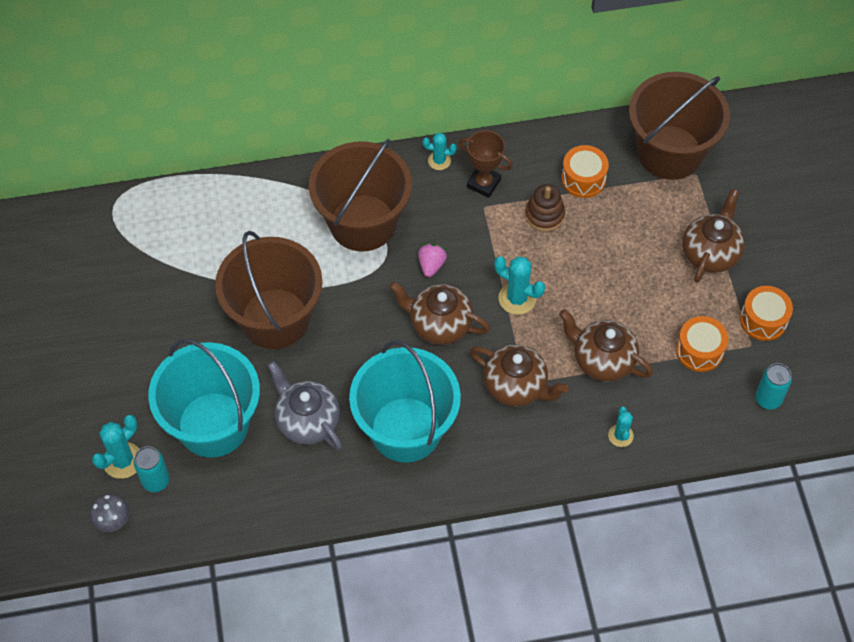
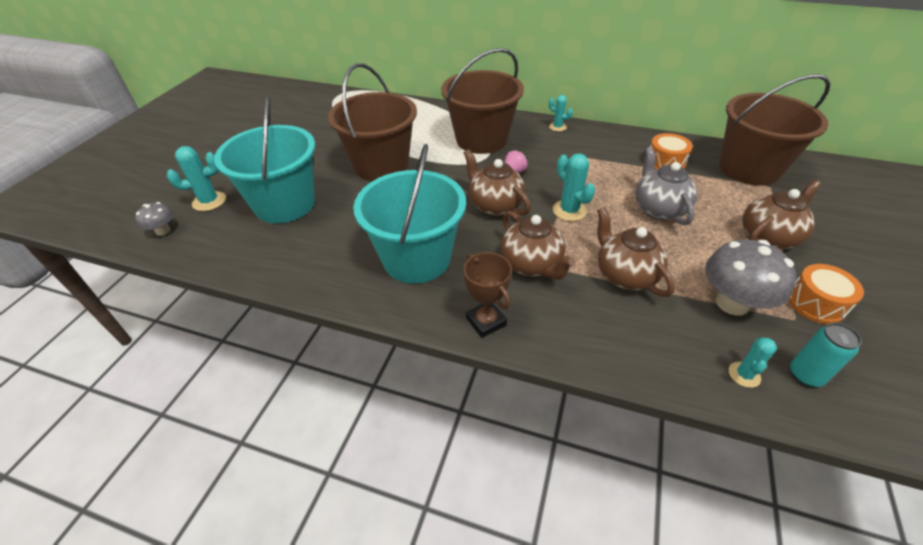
camera: 30 degrees right, 15 degrees down
(156, 481) = (215, 220): turquoise can -> none
(307, 421) = (348, 225): grey teapot -> grey teapot (659, 209)
(483, 183) = (583, 145): brown trophy -> brown trophy (486, 321)
(544, 215) = (621, 172): brown stacking toy -> none
(620, 435) = (614, 341): turquoise cactus -> turquoise cactus (744, 374)
(699, 350) = (732, 303): orange drum -> grey mushroom

